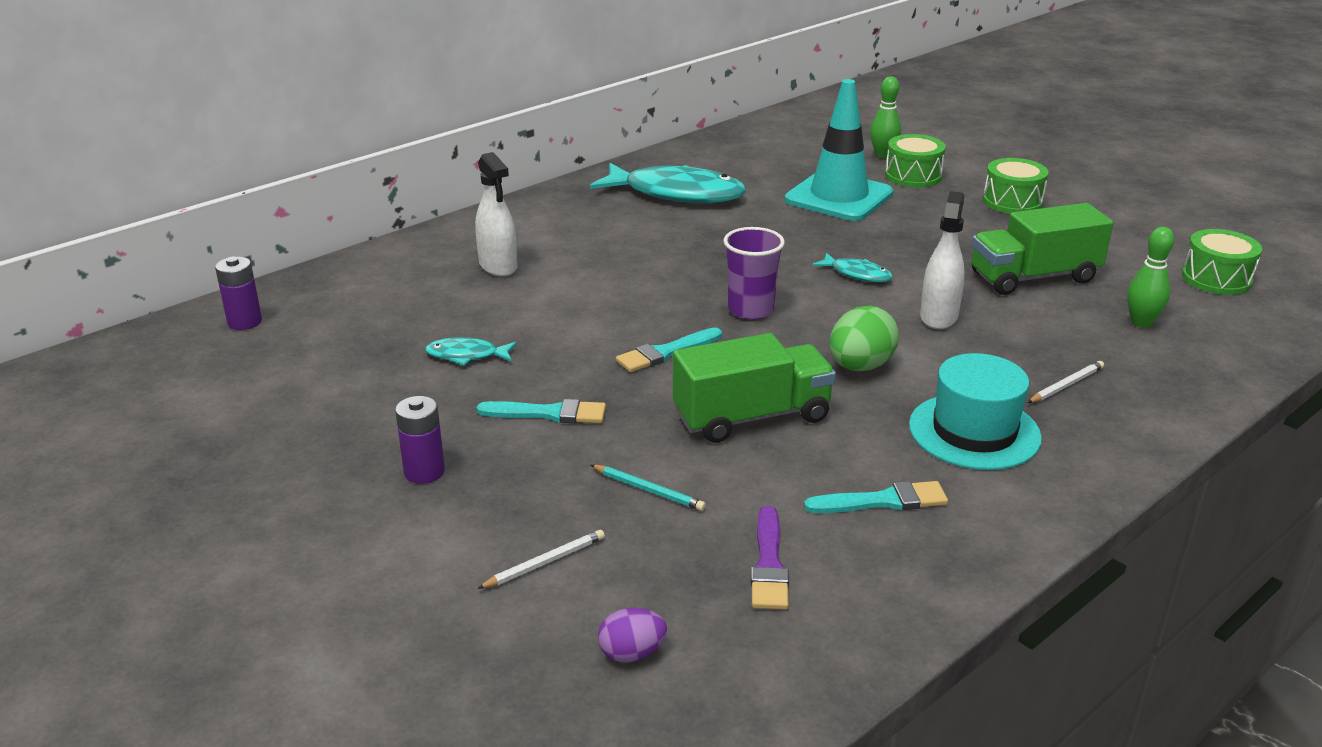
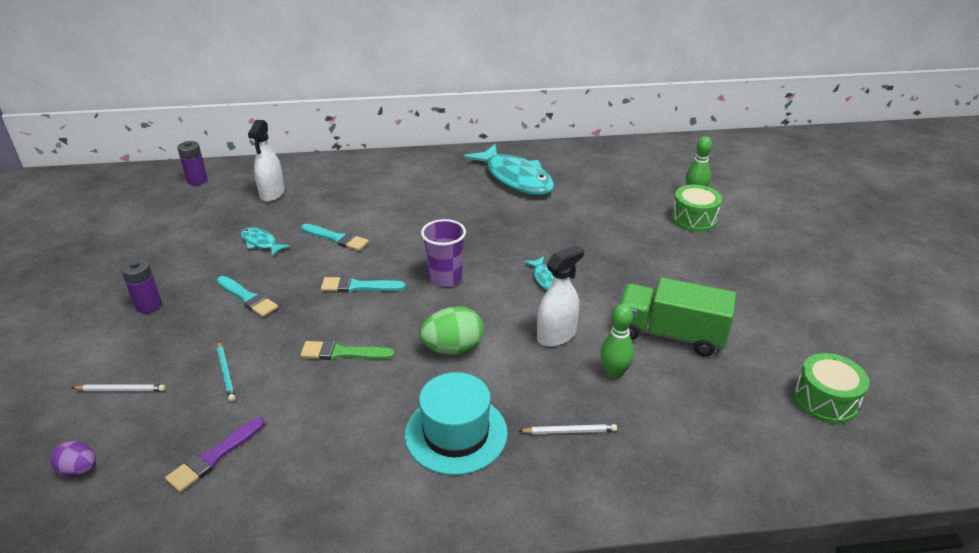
camera: 35 degrees right, 5 degrees up
(498, 266) = (352, 192): white spray bottle -> white spray bottle (272, 193)
(752, 417) = (343, 353): green truck -> green brush
(838, 197) = (617, 217): turquoise traffic cone -> none
(883, 501) = (331, 452): turquoise brush -> turquoise brush (336, 238)
(1012, 202) = (742, 266): green drum -> none
(1141, 322) = (702, 409): green bowling pin -> green bowling pin (614, 373)

